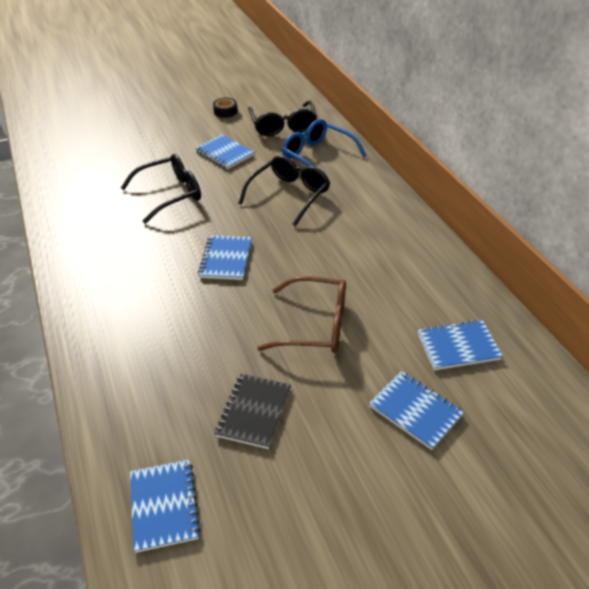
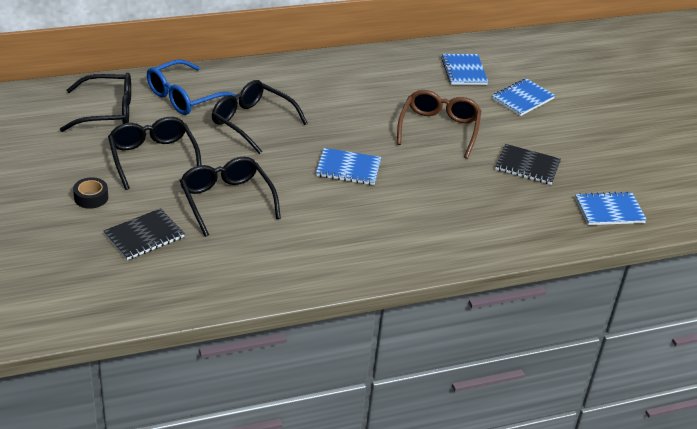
camera: 90 degrees left, 5 degrees down
(125, 163) = (144, 236): none -> black notebook
(224, 153) = (153, 158): blue notebook -> black glasses
(225, 111) = (48, 151): black tape -> black tape (91, 198)

